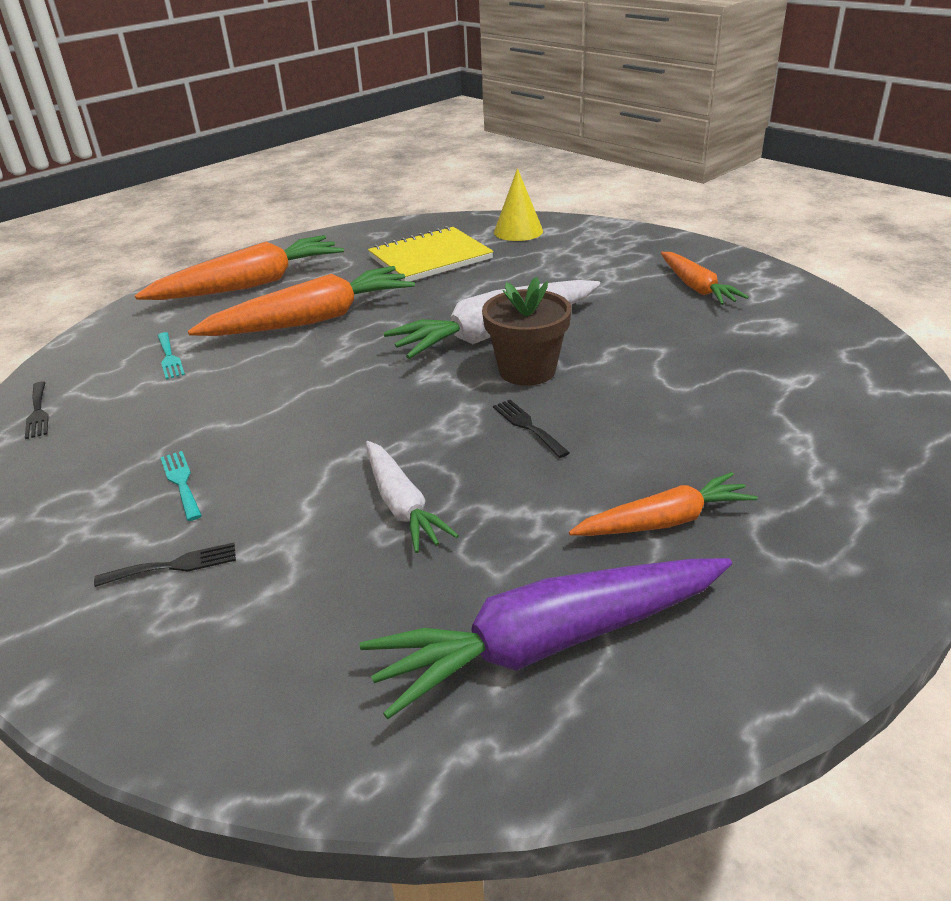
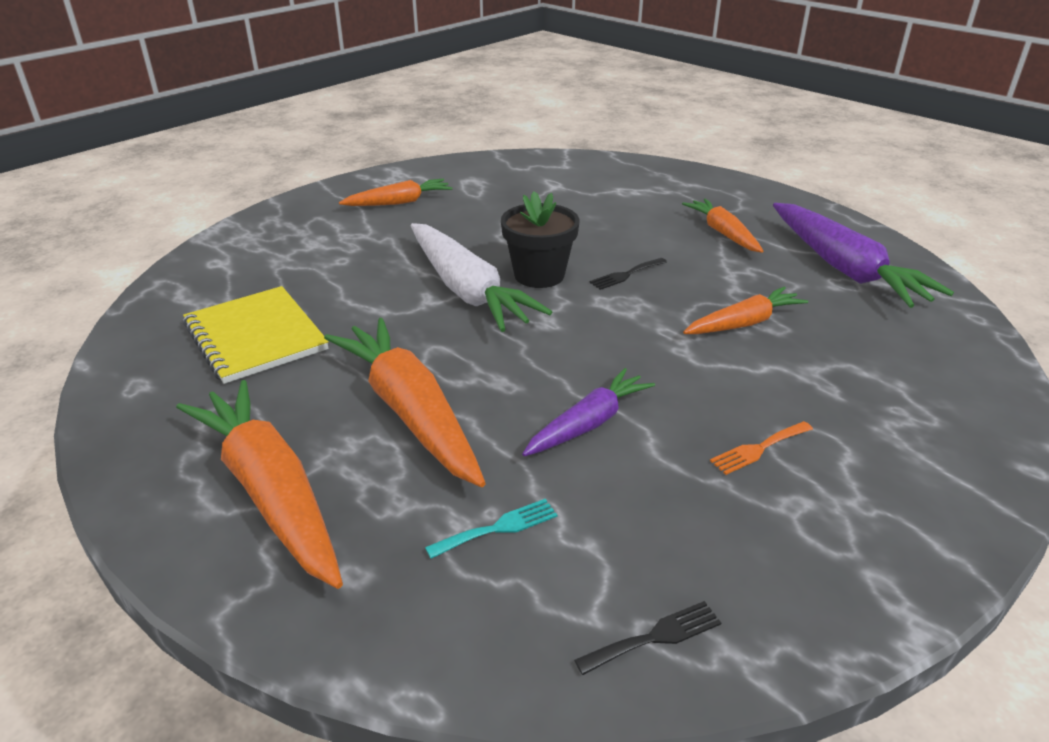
camera: 95 degrees left, 0 degrees up
(174, 565) = (867, 426): black fork -> none
(181, 482) = (758, 449): turquoise fork -> orange fork
(262, 394) = (589, 423): none -> purple carrot
(402, 505) = (744, 323): white carrot -> orange carrot
(518, 231) = (207, 281): yellow cone -> none
(527, 370) = (539, 275): brown flower pot -> black flower pot

